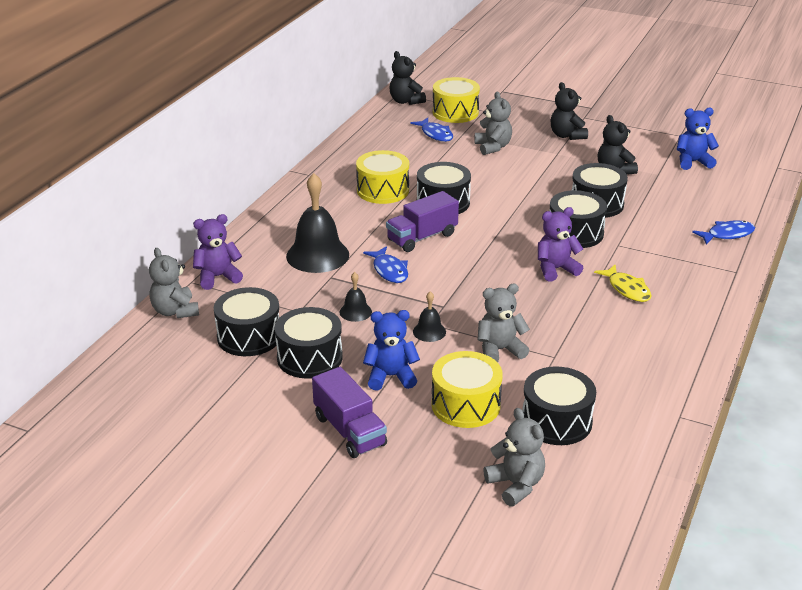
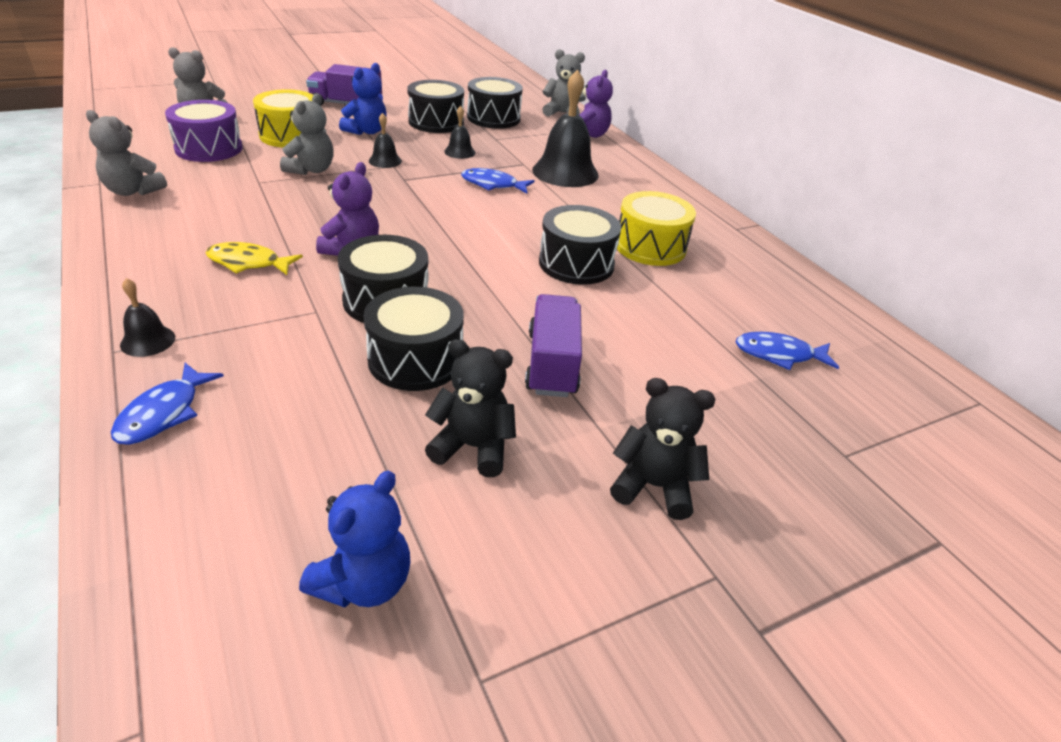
camera: 125 degrees right, 5 degrees up
(406, 101) = (938, 393): black teddy bear -> none
(422, 237) = (523, 221): purple truck -> purple truck (552, 363)
(455, 112) = (856, 418): yellow drum -> none
(493, 147) = (686, 379): grey teddy bear -> grey teddy bear (133, 191)
(556, 421) = (209, 148): black drum -> purple drum
(716, 269) = (148, 341): none -> black bell

